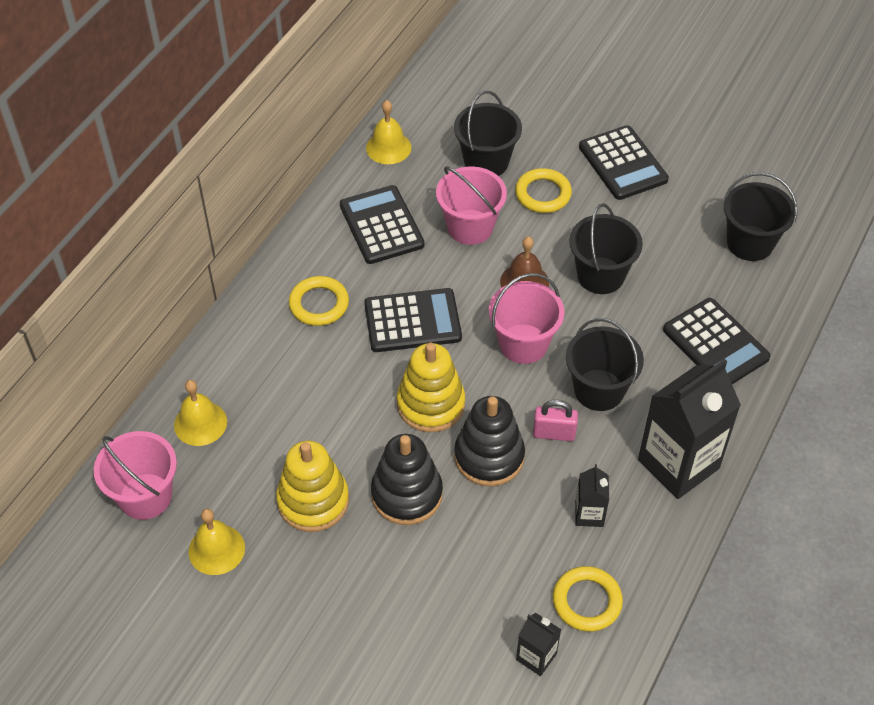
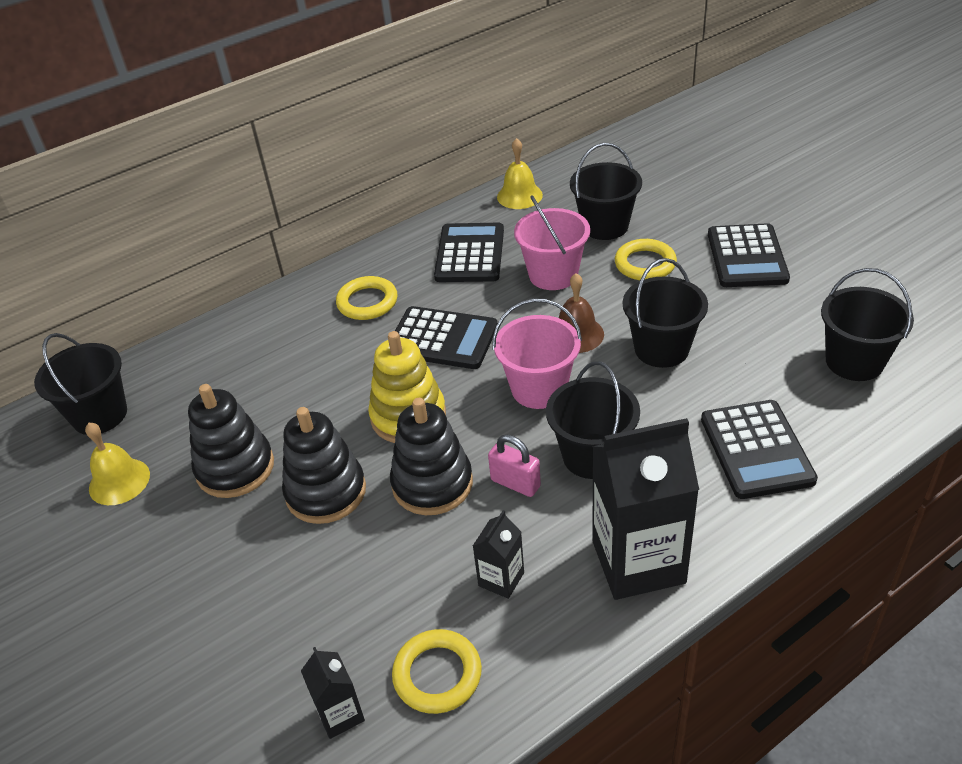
camera: 30 degrees right, 10 degrees down
(145, 496) = (99, 415): pink bucket -> black bucket
(200, 423) = (192, 369): yellow bell -> none
(313, 501) = (235, 468): yellow stacking toy -> black stacking toy

